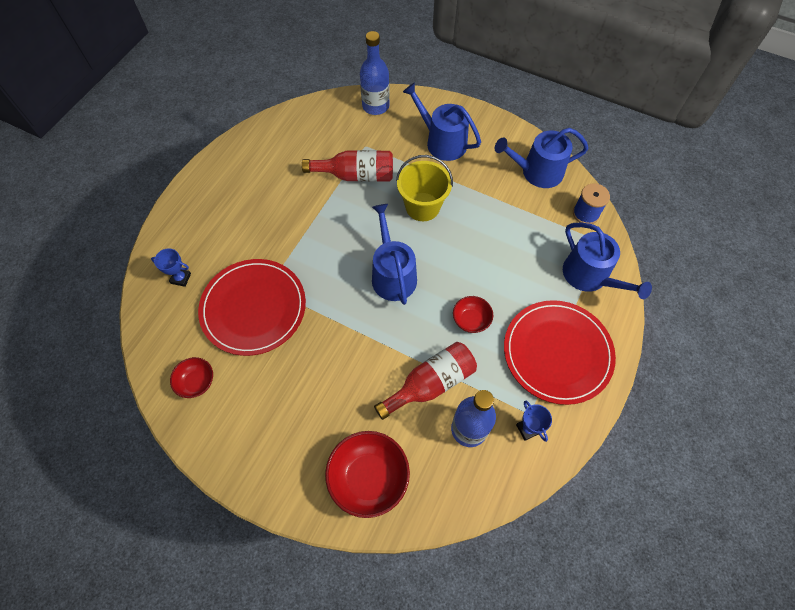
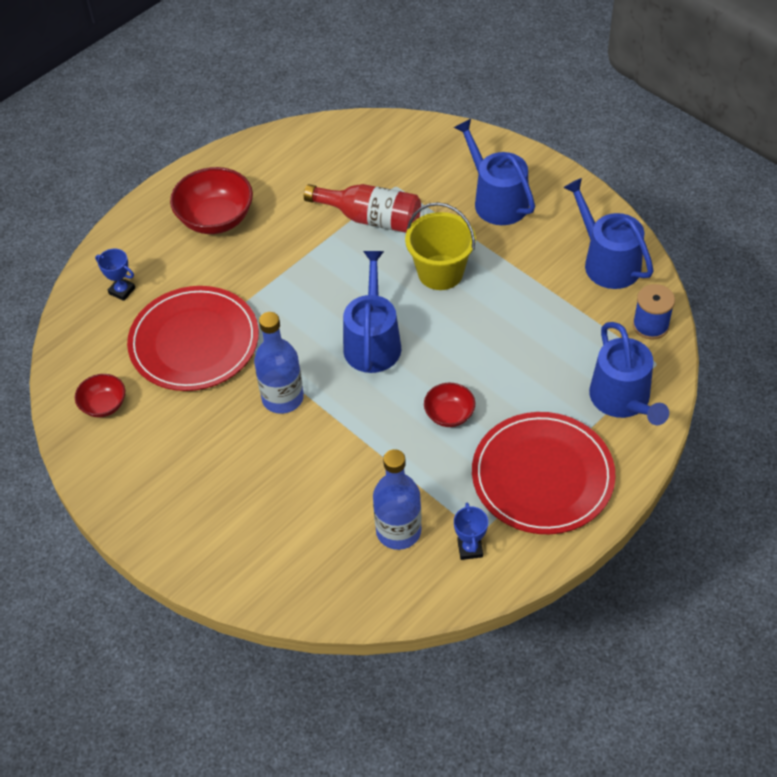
camera: 20 degrees right, 10 degrees down
(369, 478) = (262, 551): red bowl -> red bowl (216, 219)
(375, 106) = (427, 140): blue bottle -> blue bottle (282, 398)
(430, 384) = (372, 472): red bottle -> none
(537, 172) = (607, 262): blue watering can -> blue watering can turned 45 degrees clockwise

